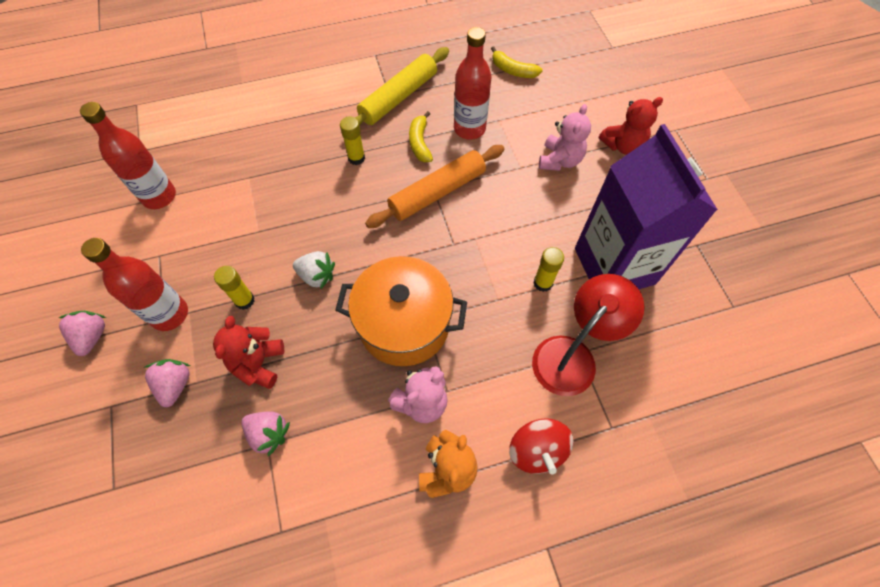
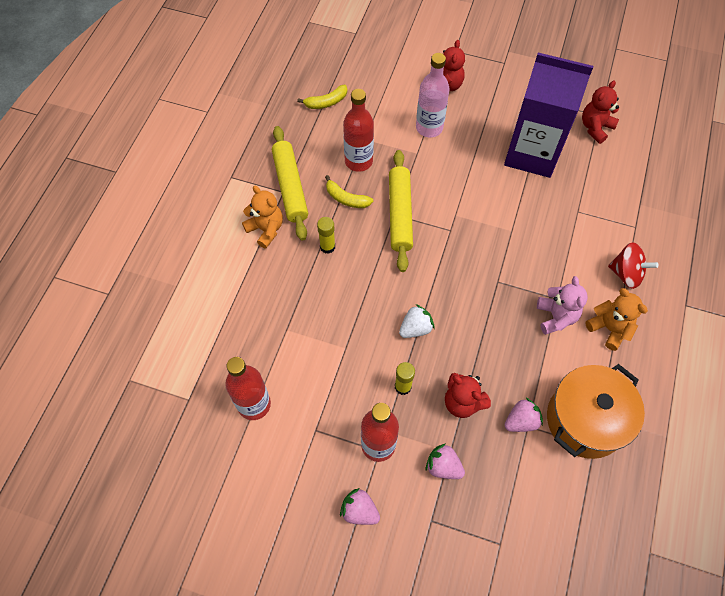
camera: 55 degrees left, 0 degrees up
(340, 106) = (266, 229): none -> orange teddy bear
(404, 324) = (493, 295): orange pot -> orange pot (585, 420)
(437, 192) = (400, 214): orange rolling pin -> yellow rolling pin
(543, 283) = (517, 199): yellow glue stick -> none
(560, 160) = (429, 128): pink teddy bear -> pink bottle
(572, 355) = (577, 216): red lamp -> none
(711, 310) = (595, 128): none -> red teddy bear

